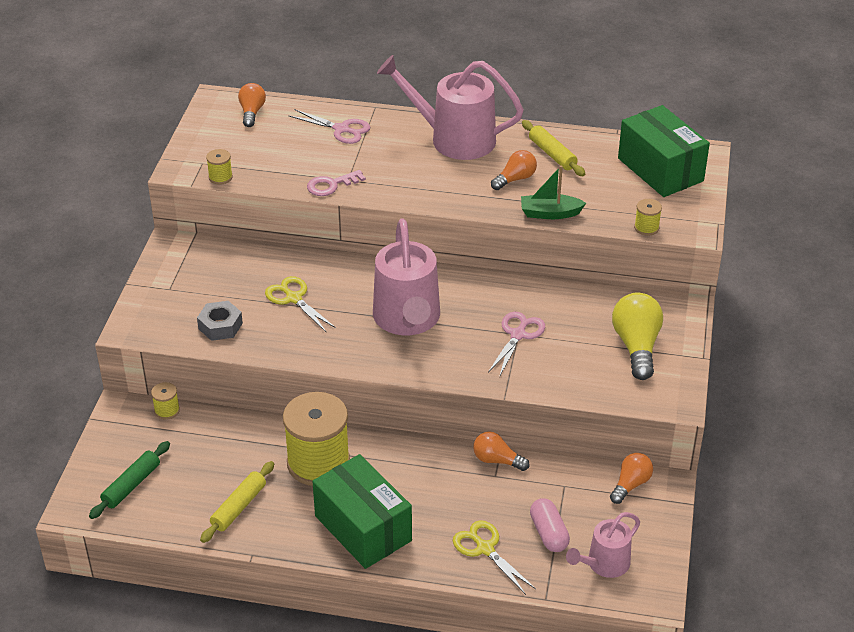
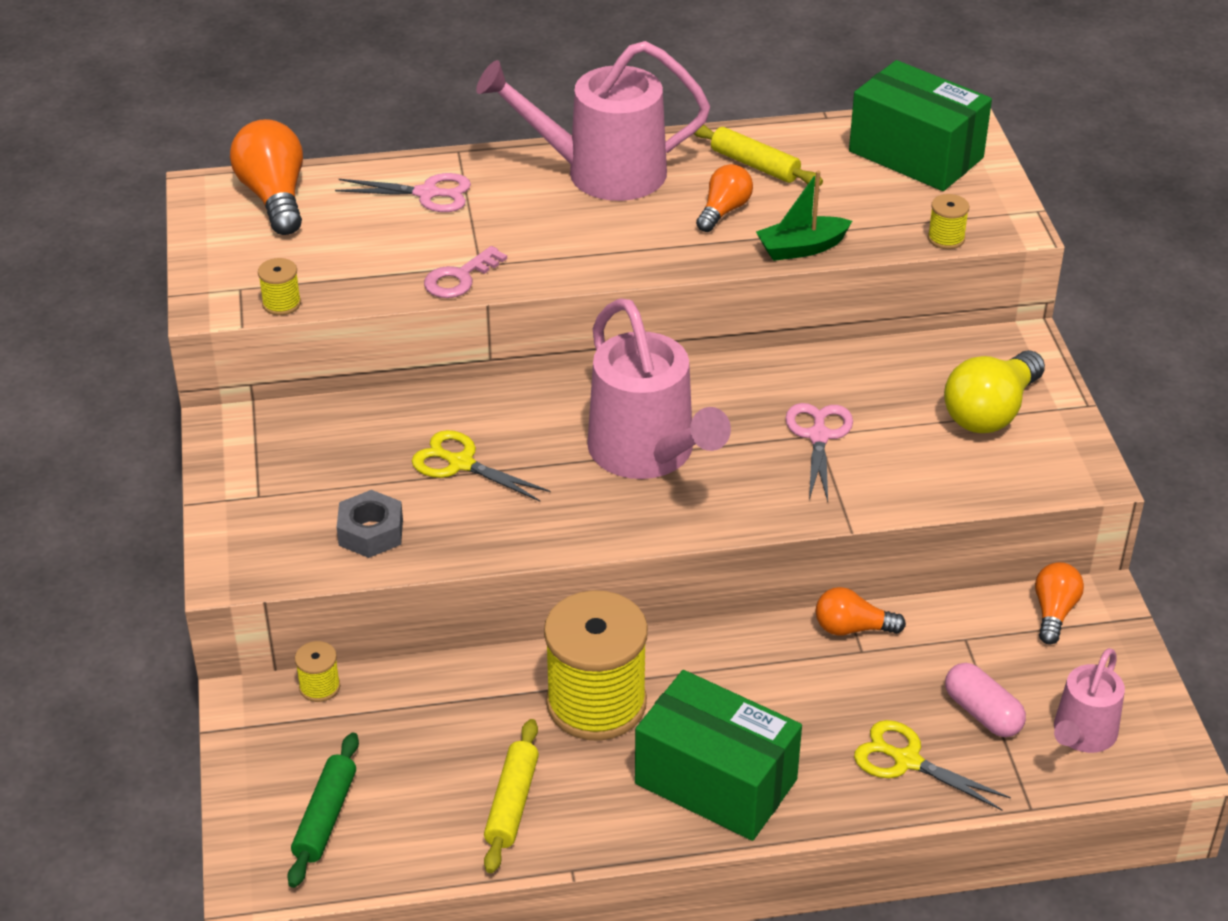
camera: 20 degrees left, 0 degrees up
(252, 112) = (274, 197): orange light bulb -> orange light bulb, size x1.65
(636, 346) = (990, 412): yellow light bulb -> yellow light bulb turned 120 degrees counterclockwise

